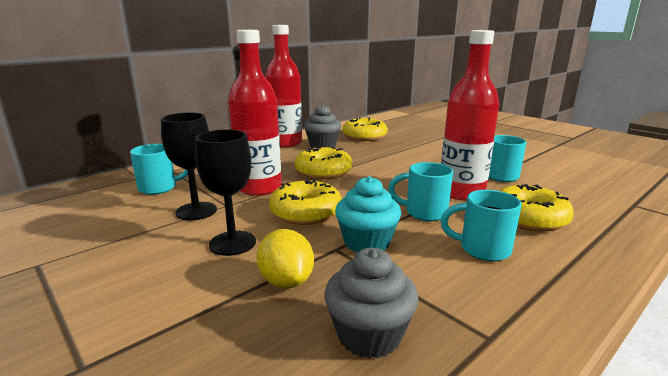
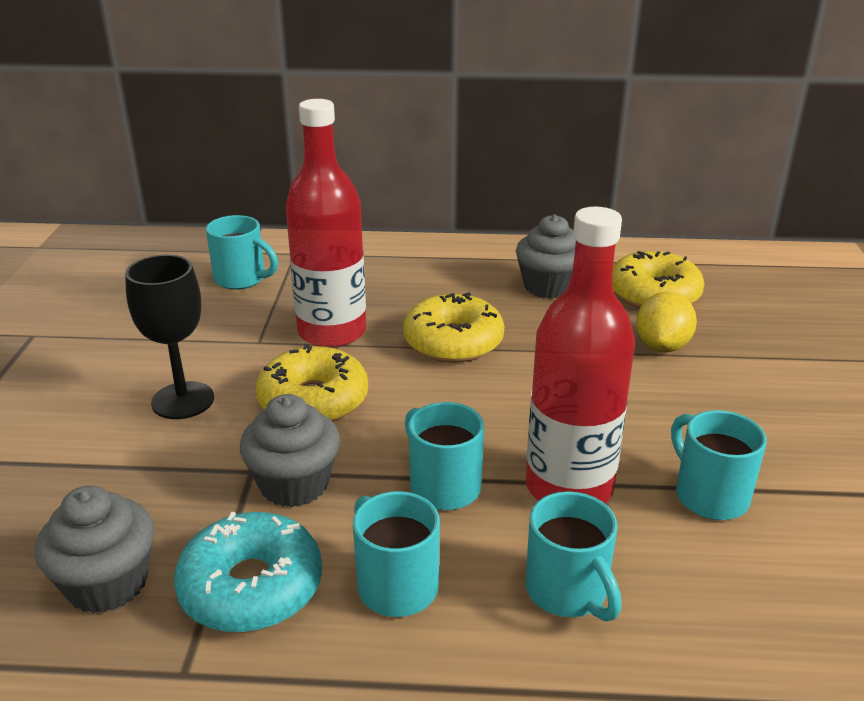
camera: 45 degrees right, 10 degrees up
(196, 211) = (221, 335): black goblet -> none
(285, 143) = (504, 259): red bottle -> none
(286, 281) = (148, 478): yellow lemon -> yellow lemon (662, 346)
(366, 242) = (294, 484): turquoise cupcake -> grey cupcake
(437, 286) = (251, 587): none -> turquoise donut
(529, 218) = (568, 592): yellow donut -> turquoise mug

